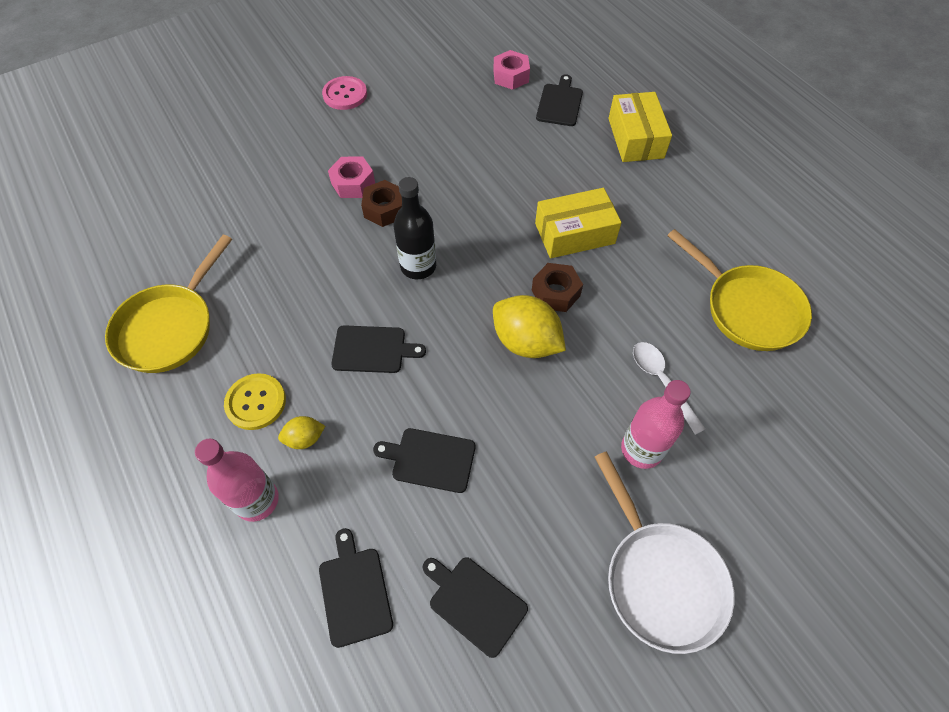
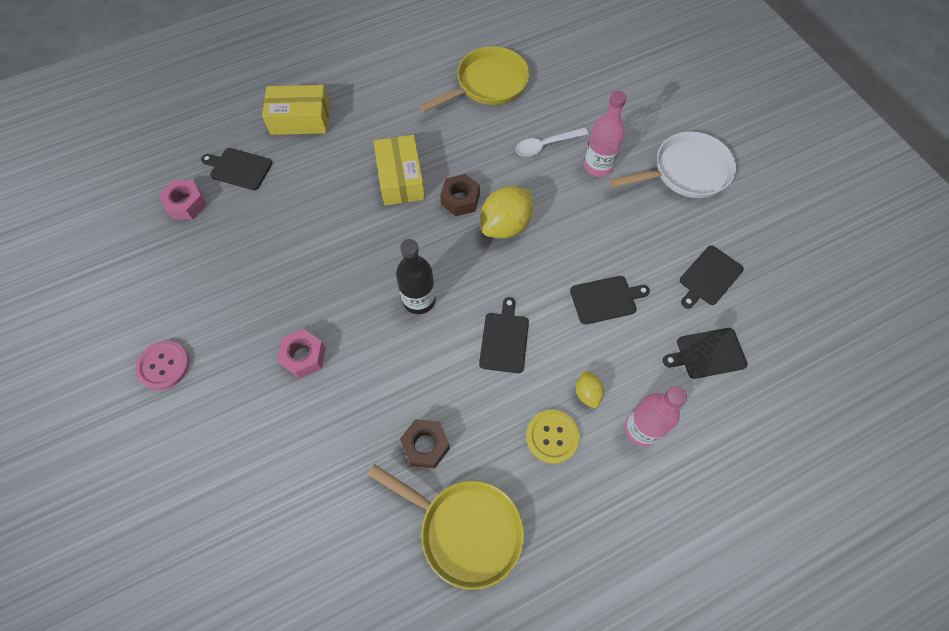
camera: 85 degrees left, 5 degrees up
(384, 209) = (345, 327): brown nut -> brown nut (425, 445)
(430, 459) = (605, 299): black cutting board -> black cutting board turned 120 degrees counterclockwise

